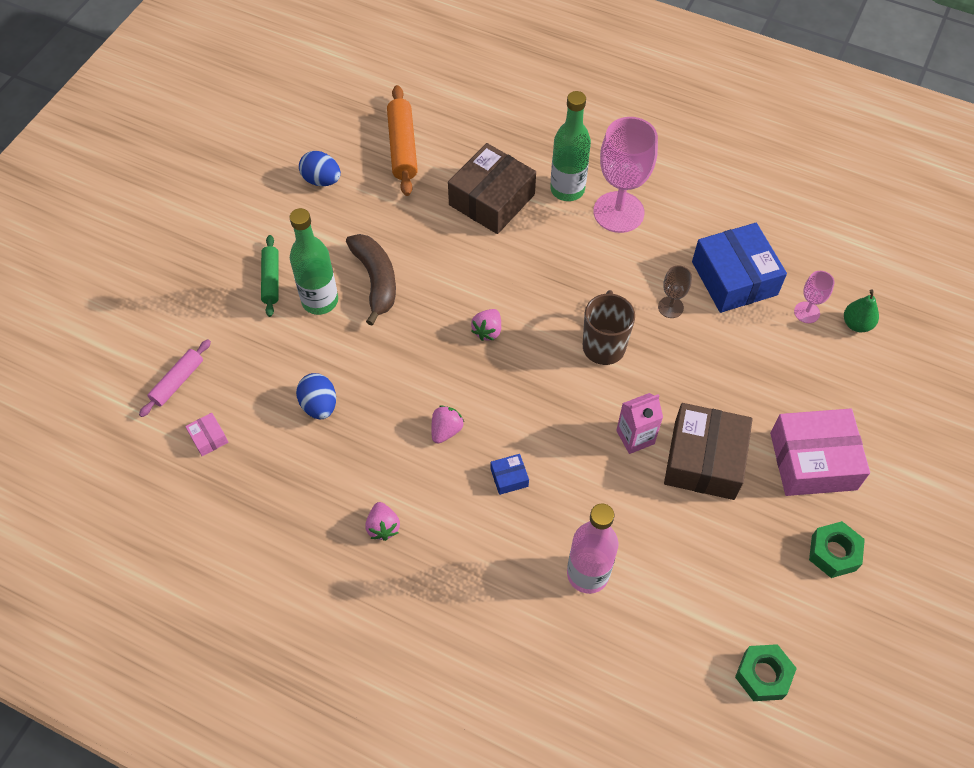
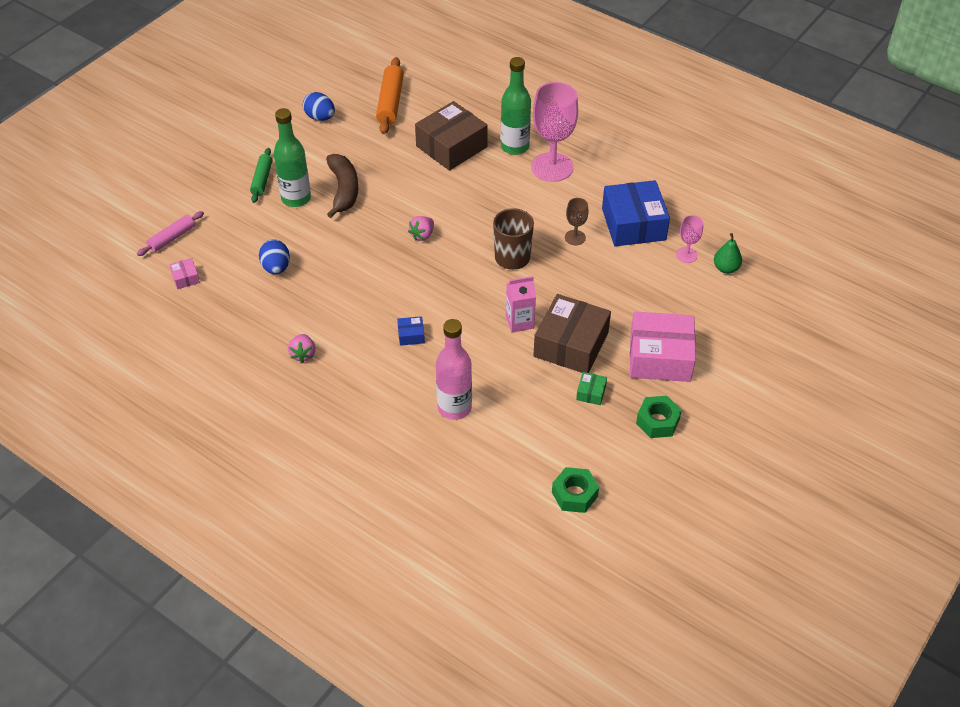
camera: 10 degrees right, 10 degrees down
(446, 430) = (370, 297): pink strawberry -> none
(745, 525) = (591, 393): none -> green box

